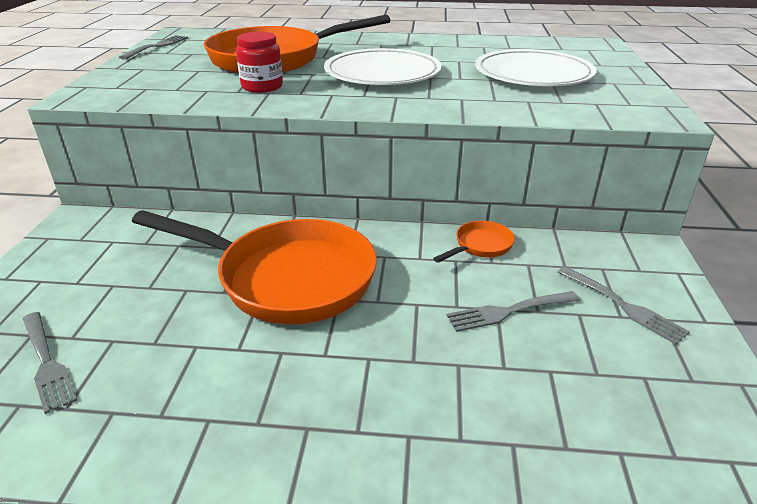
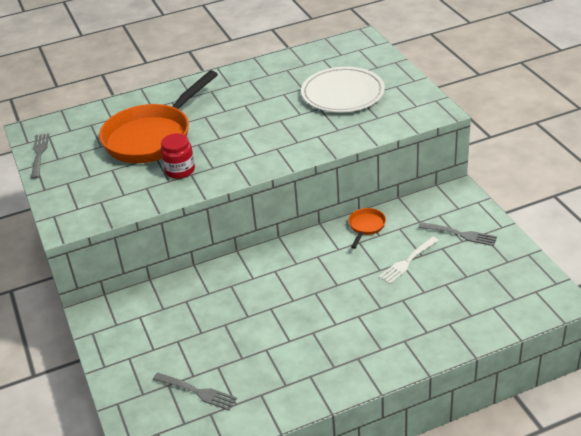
camera: 25 degrees left, 5 degrees up
(286, 278) = (275, 293): orange pan -> none
(382, 73) = (245, 127): white plate -> none
(509, 311) = (408, 261): grey fork -> white fork

